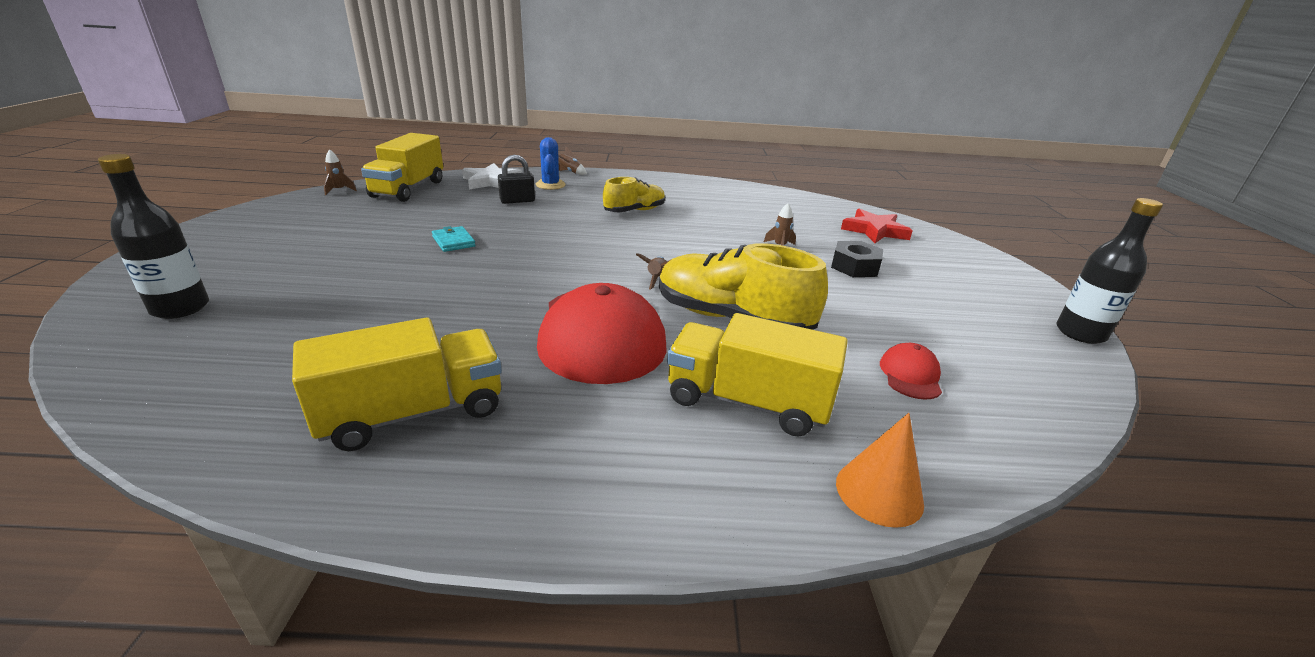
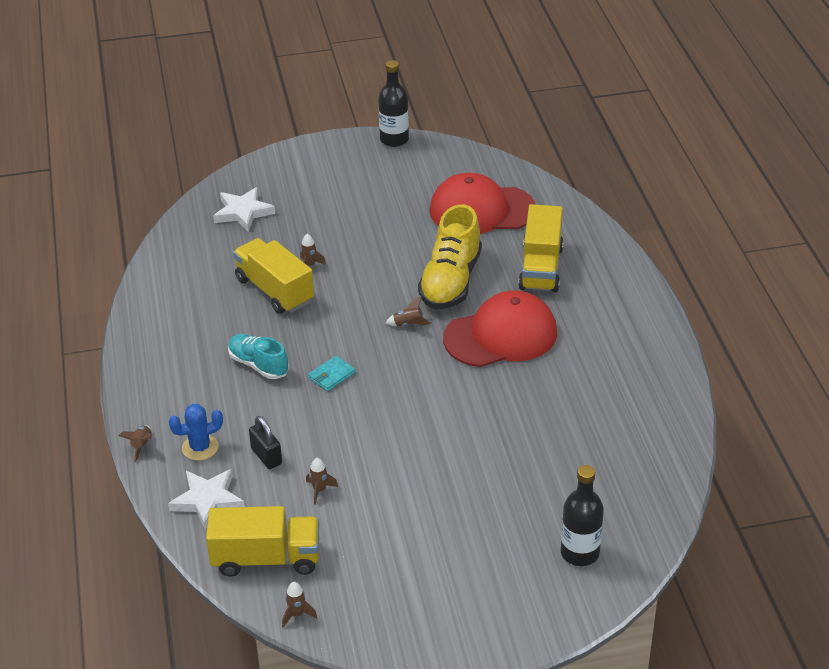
camera: 100 degrees left, 10 degrees up
(413, 413) = (617, 384): yellow truck -> yellow truck (274, 290)
(453, 241) = (393, 461): turquoise wallet -> turquoise wallet (331, 375)
(455, 211) = (319, 490): none -> brown rocket
(634, 211) = (258, 365): yellow shoe -> turquoise shoe
(855, 267) = (333, 226): black nut -> none
(874, 230) = (243, 212): red star -> white star
(879, 492) = (585, 226): orange cone -> none
(910, 375) = (481, 210): red cap -> red cap, size x2.29

